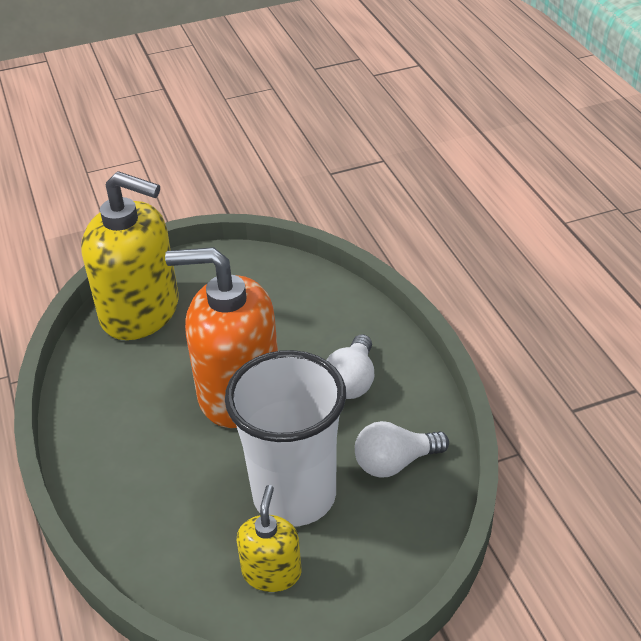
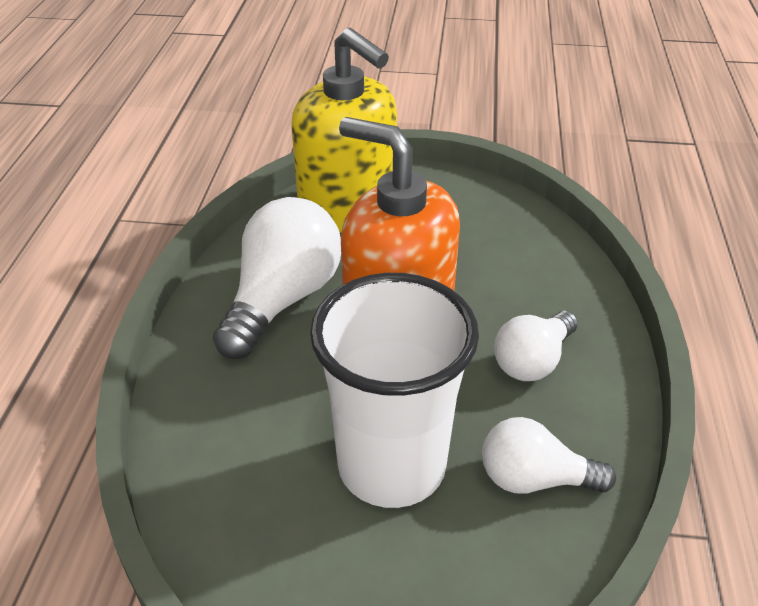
camera: 25 degrees right, 0 degrees up
(135, 408) = (283, 299): none -> white light bulb
(271, 572) = (312, 547): yellow soap dispenser -> none

